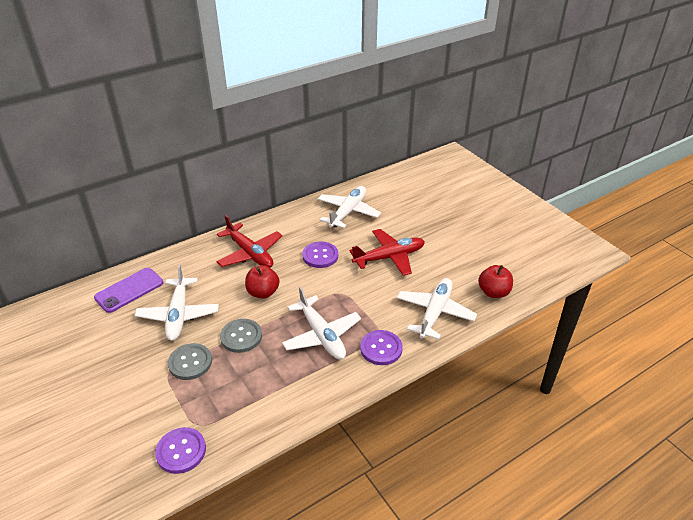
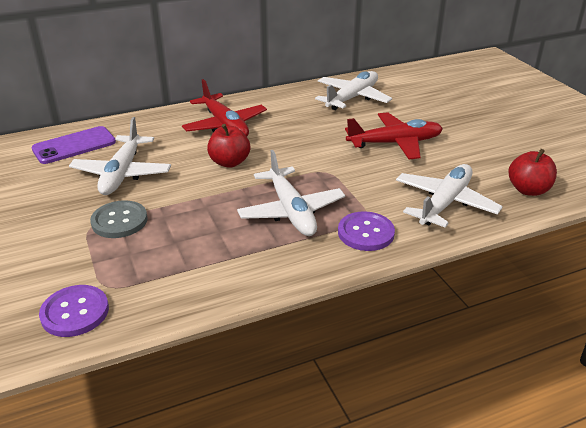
camera: 10 degrees right, 5 degrees down
(241, 336) = (190, 202): grey button -> none
(320, 256) = (309, 134): purple button -> none

